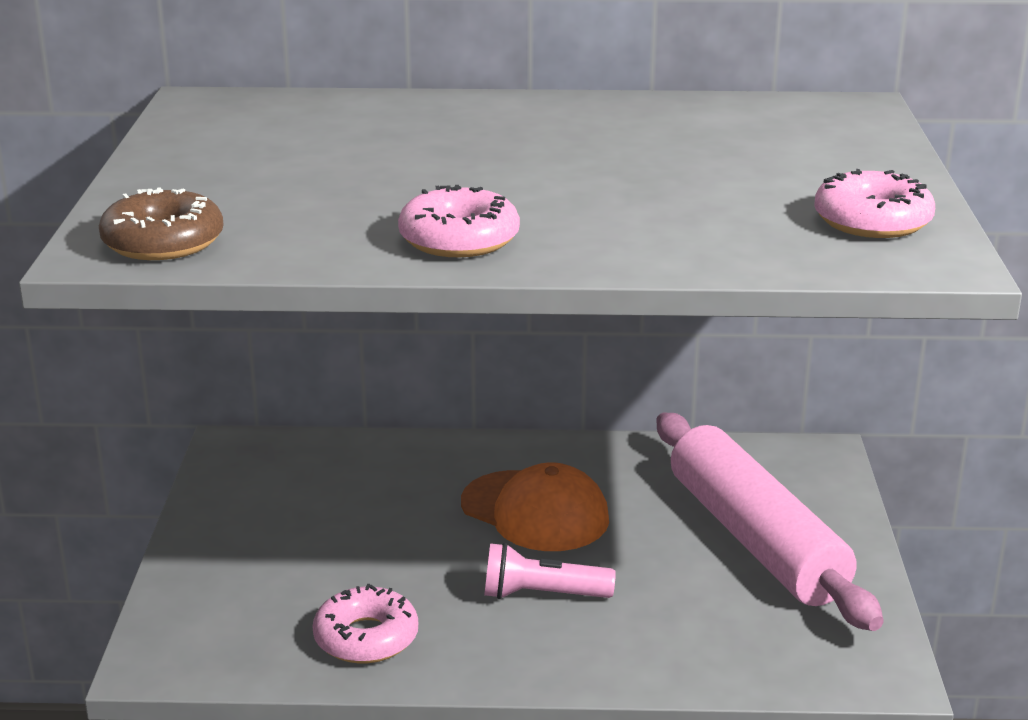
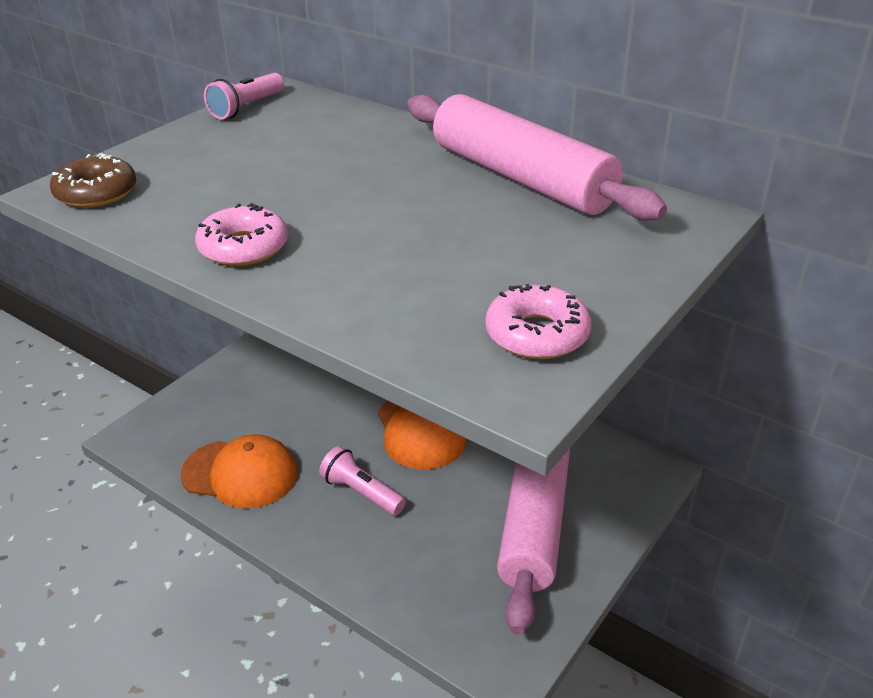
camera: 35 degrees right, 10 degrees up
(188, 124) = (246, 108): none -> pink flashlight
(366, 638) = (240, 474): pink donut -> orange cap
(639, 116) = (520, 178): none -> pink rolling pin

